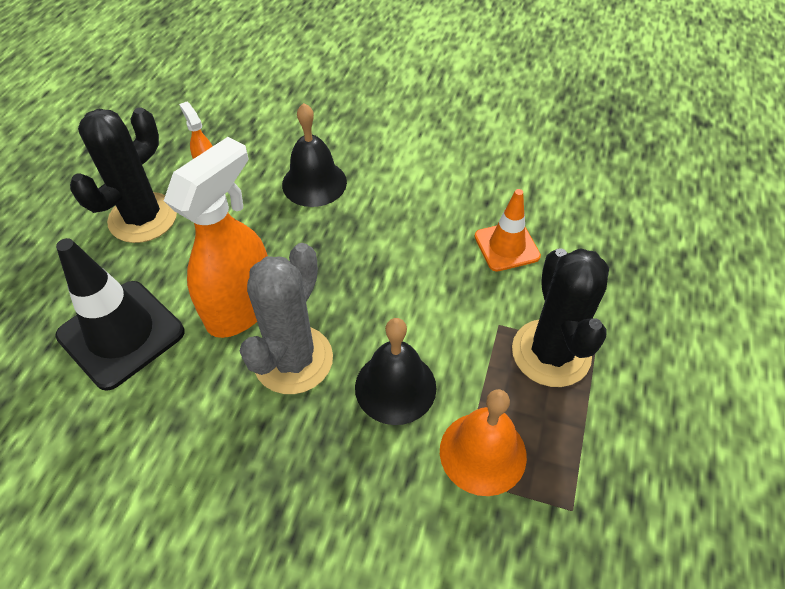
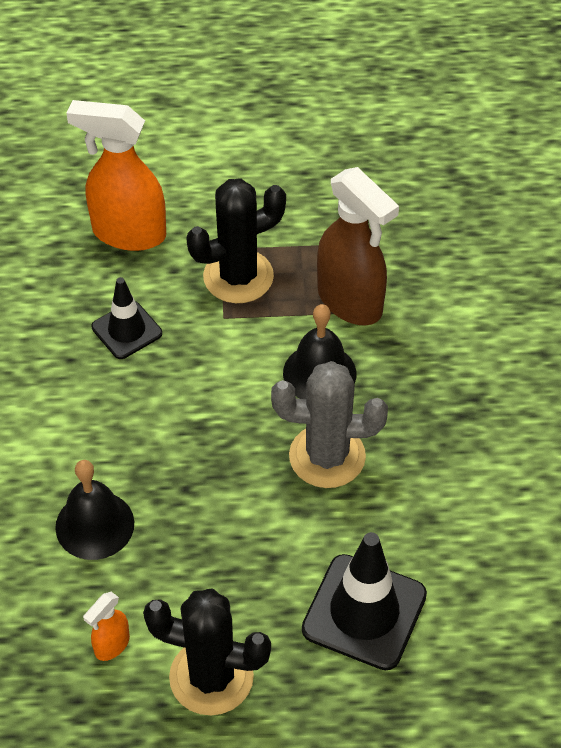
camera: 110 degrees left, 0 degrees up
(241, 308) = (290, 522): orange spray bottle -> orange spray bottle (128, 233)
(483, 453) = (350, 302): orange bell -> brown spray bottle
(506, 246) = (127, 330): orange traffic cone -> black traffic cone

